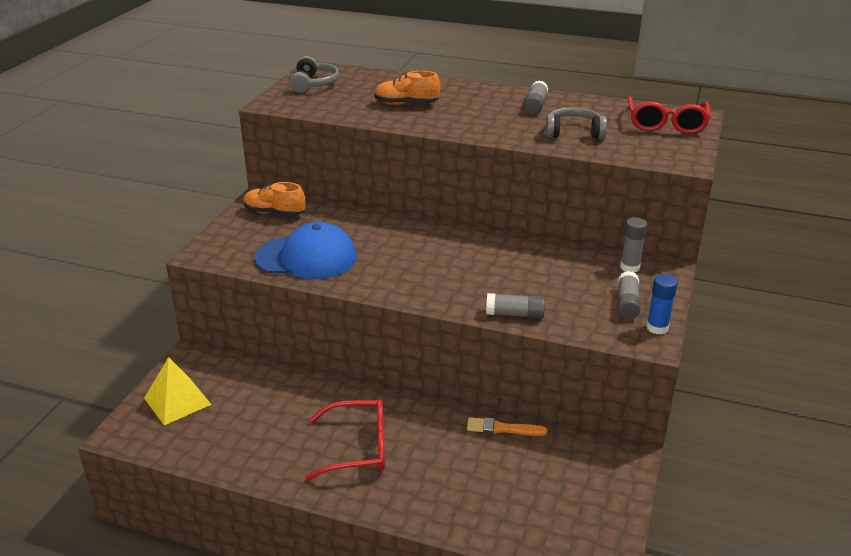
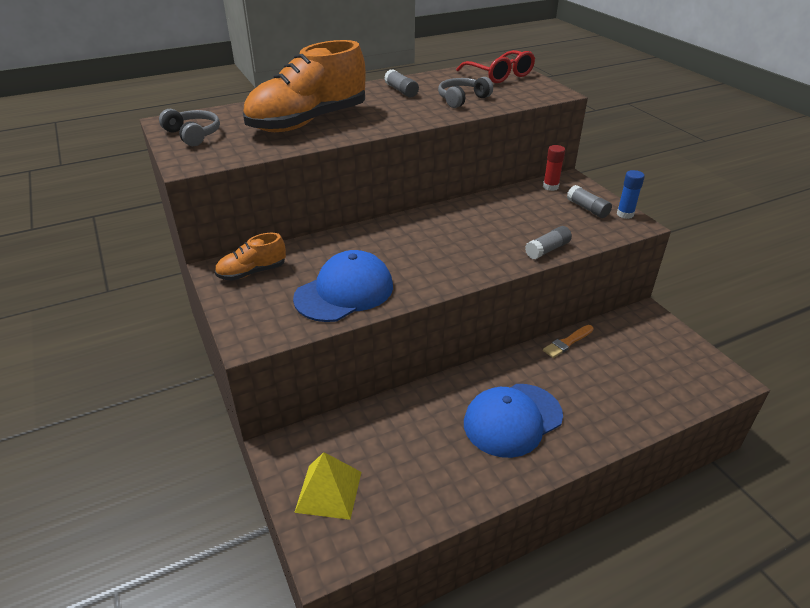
camera: 45 degrees left, 5 degrees up
(358, 448) = (512, 419): red glasses -> blue cap
(406, 104) = (308, 122): orange shoe -> orange shoe, size x2.09
(630, 267) = (550, 187): grey glue stick -> red glue stick

